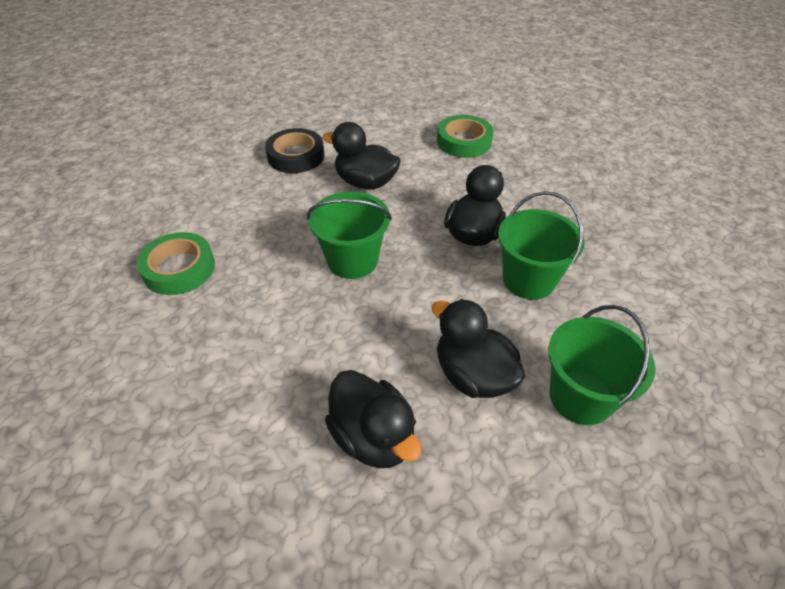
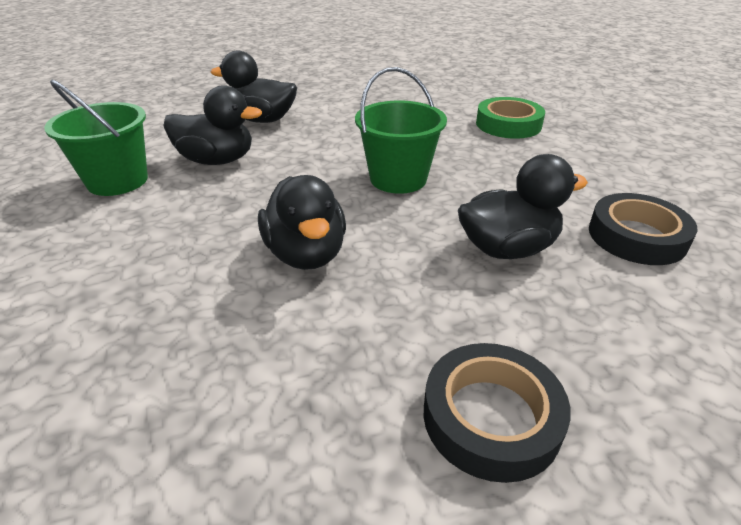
camera: 140 degrees right, 10 degrees down
(464, 141) = (491, 417): green tape -> black tape
(529, 280) = (204, 238): green bucket -> none

